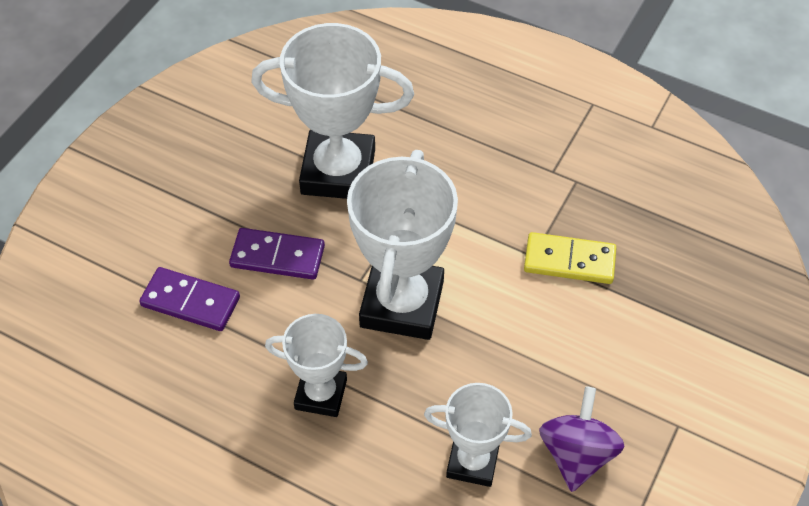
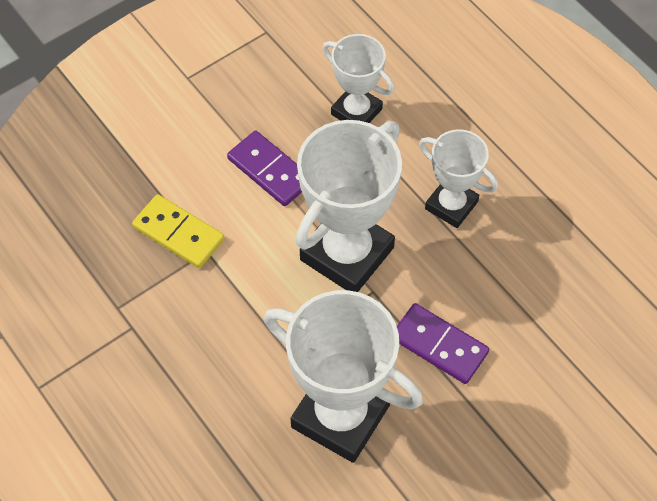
camera: 155 degrees left, 5 degrees up
(190, 301) = (536, 332): purple domino -> purple domino (270, 171)
(576, 454) = (276, 87): purple spinning top -> none

